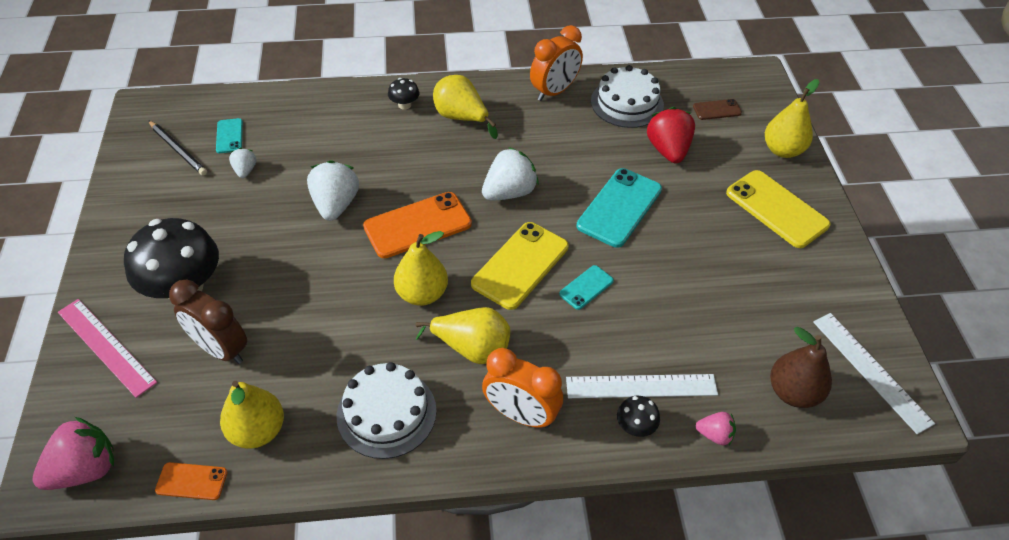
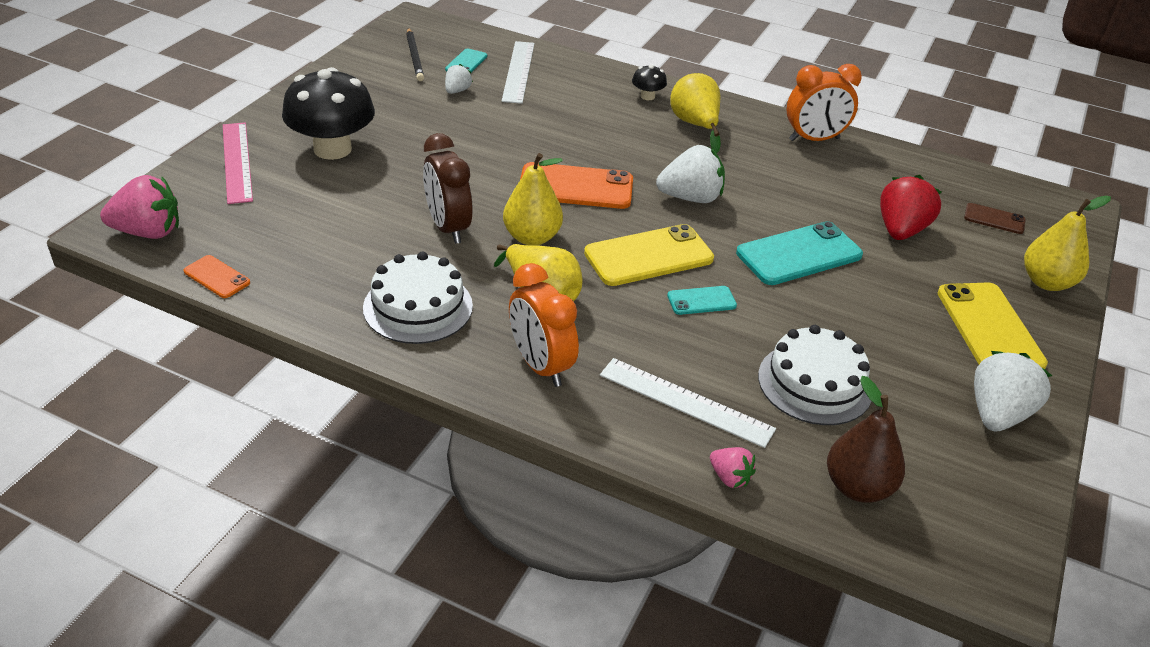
camera: 30 degrees right, 10 degrees down
(221, 349) = (322, 201): brown clock -> brown clock (448, 227)
(257, 431) = (299, 268): yellow pear -> none
(335, 205) = (513, 143): white strawberry -> white strawberry (997, 414)
(627, 103) = (889, 176): white cake -> white cake (815, 383)
(635, 426) = (648, 430): black mushroom -> none
(870, 371) = (976, 515): white ruler -> white ruler (518, 71)

